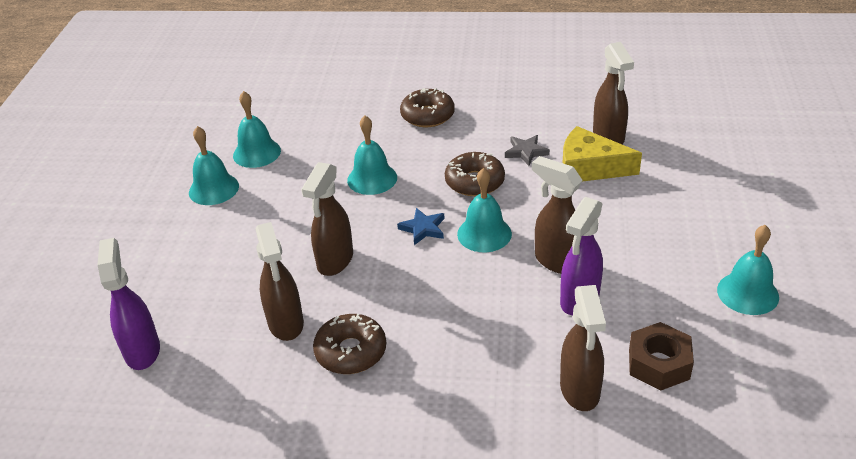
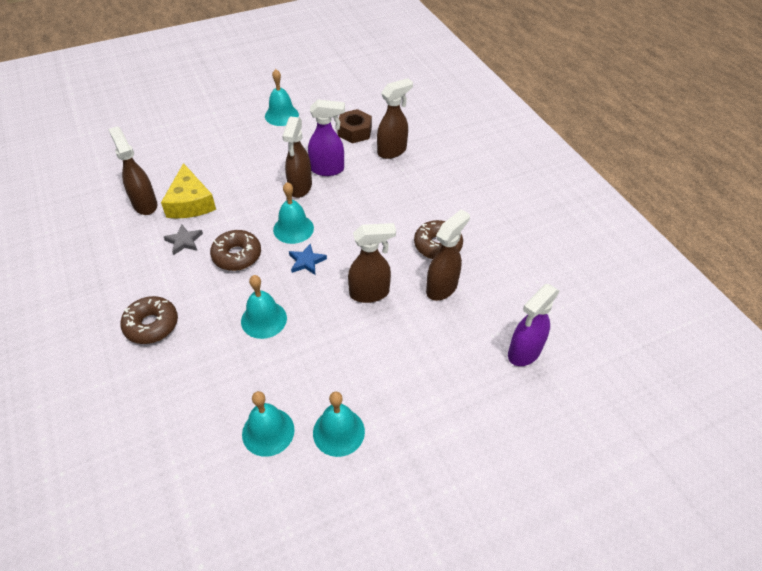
camera: 125 degrees left, 10 degrees up
(608, 137) = (145, 204): brown spray bottle -> brown spray bottle turned 75 degrees counterclockwise

